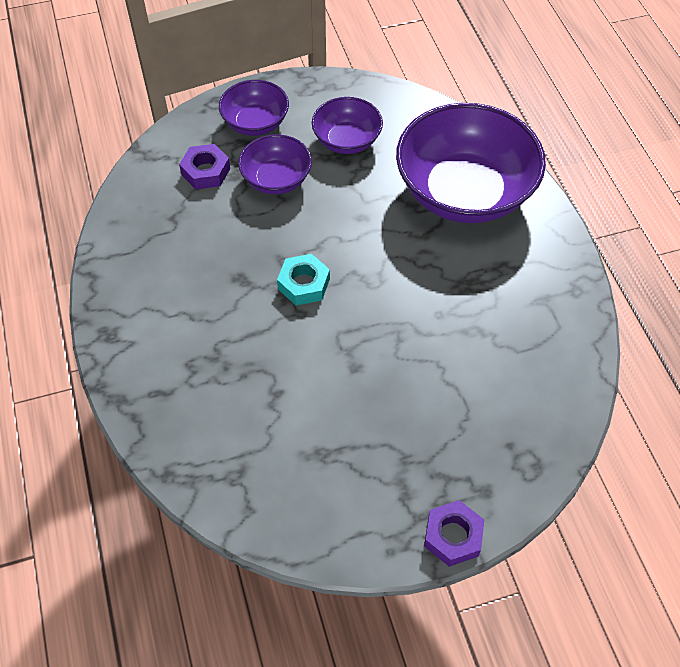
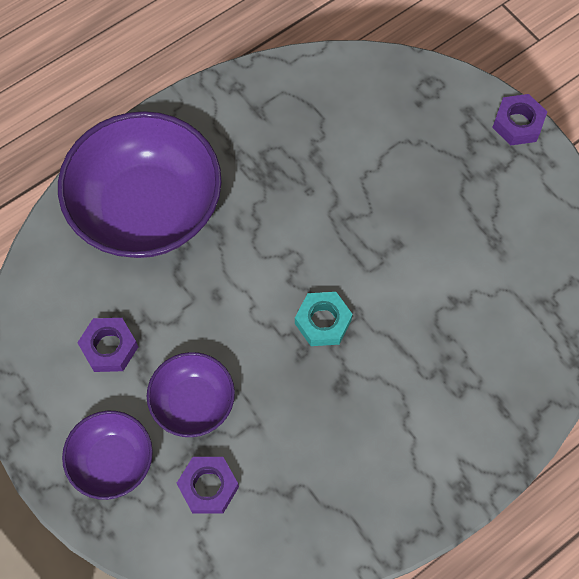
camera: 110 degrees left, 10 degrees up
(347, 140) = (109, 347): purple bowl -> purple nut

